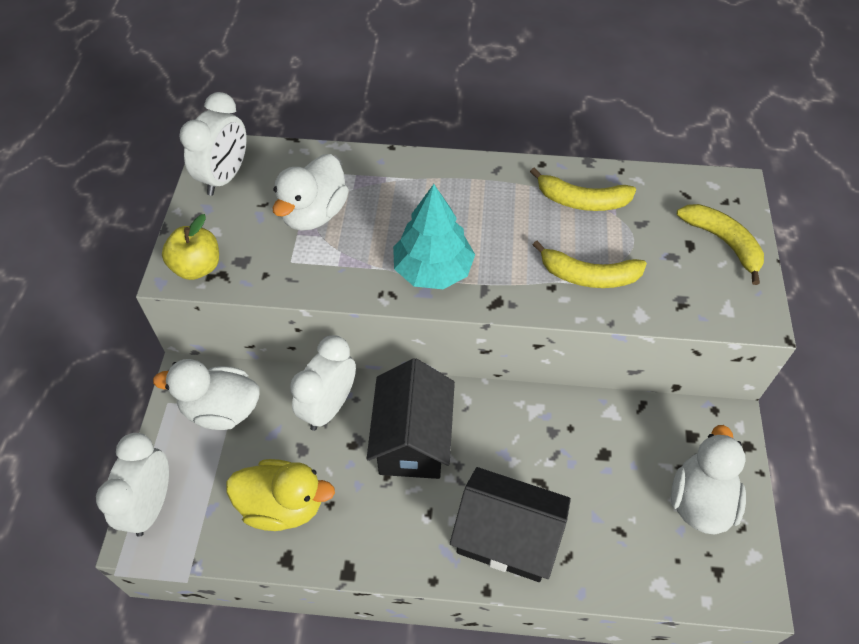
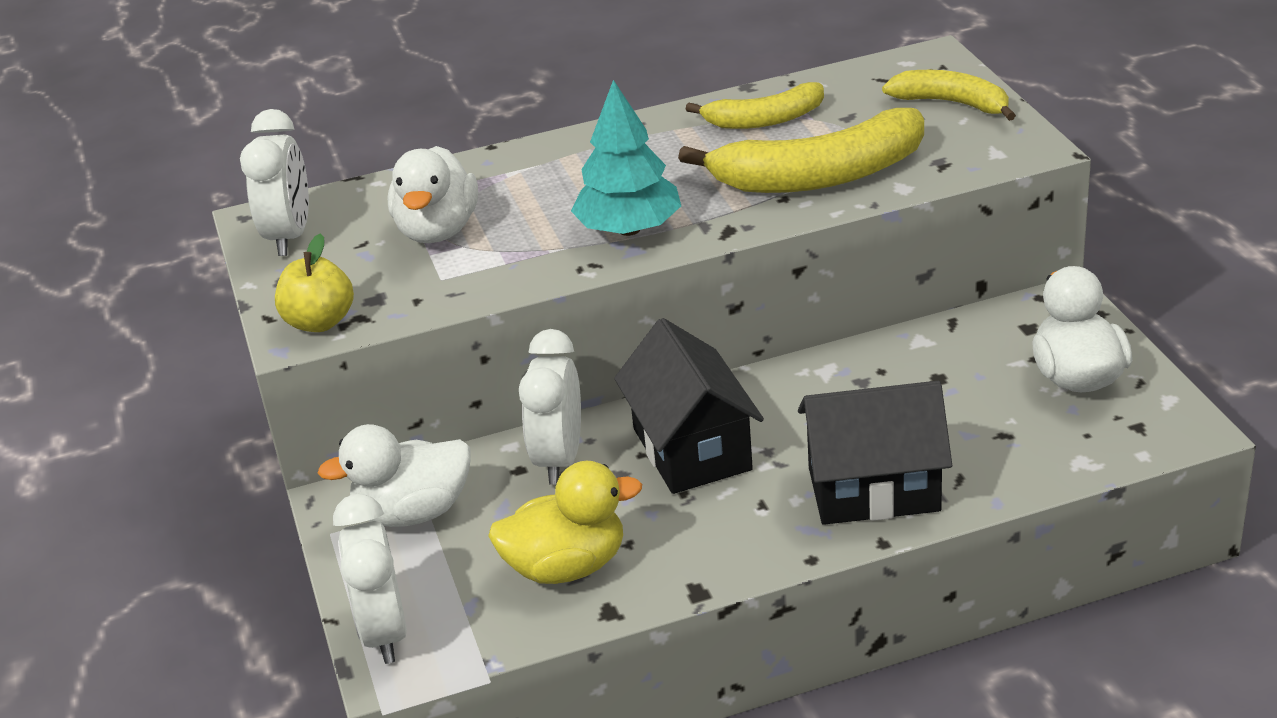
camera: 20 degrees left, 20 degrees down
(588, 276) = (819, 176): yellow banana -> yellow banana, size x1.69

